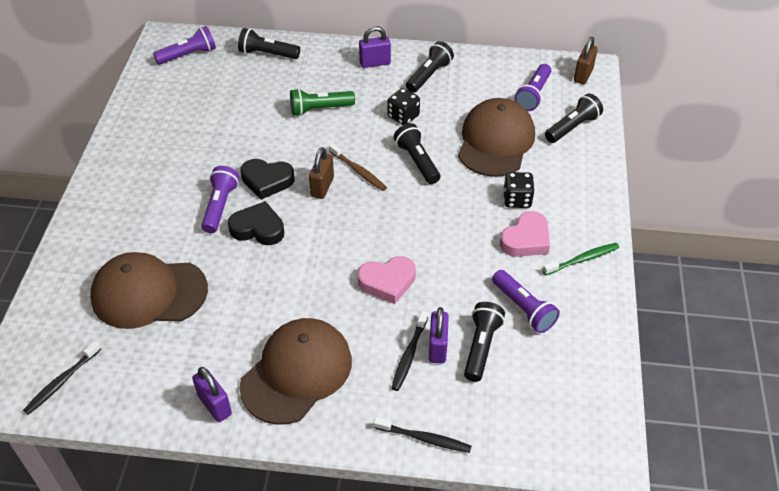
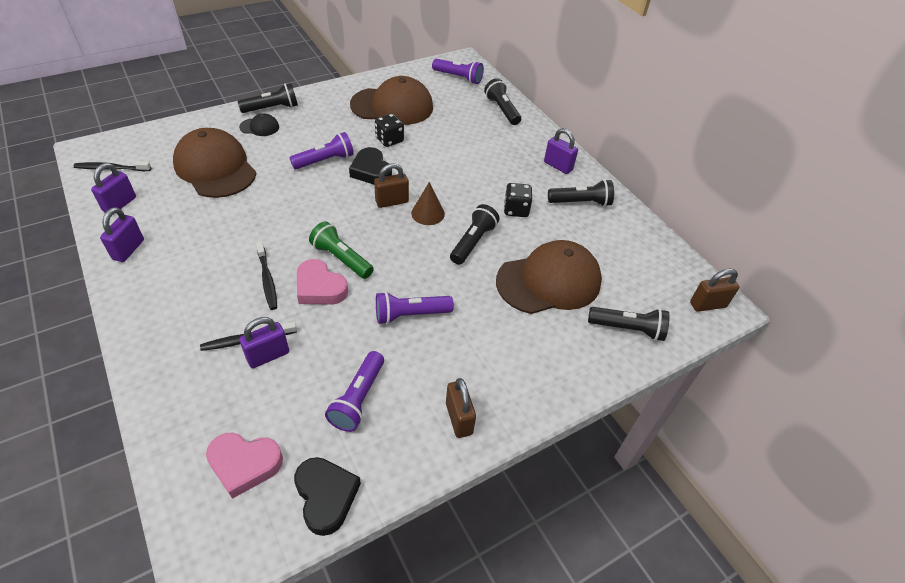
camera: 50 degrees right, 0 degrees up
(114, 233) = (259, 127): none -> black cap
(134, 392) = (120, 204): none -> purple padlock
(258, 228) = (319, 189): black heart -> black heart (326, 496)
(297, 372) = (186, 279): brown cap -> brown cap (392, 106)
(319, 109) = (473, 161): green flashlight -> green flashlight (341, 259)
(358, 171) = (428, 213): brown toothbrush -> brown cone
(424, 438) = (158, 395): black toothbrush -> black toothbrush (267, 280)
(481, 347) = (289, 387): black flashlight -> black flashlight (272, 108)
(517, 200) = (491, 330): black dice -> black dice (389, 140)
(526, 239) = (447, 360): pink heart -> pink heart (244, 464)
(533, 95) = (637, 280): purple flashlight -> purple flashlight (410, 315)
(582, 259) = (459, 418): green toothbrush -> brown padlock

